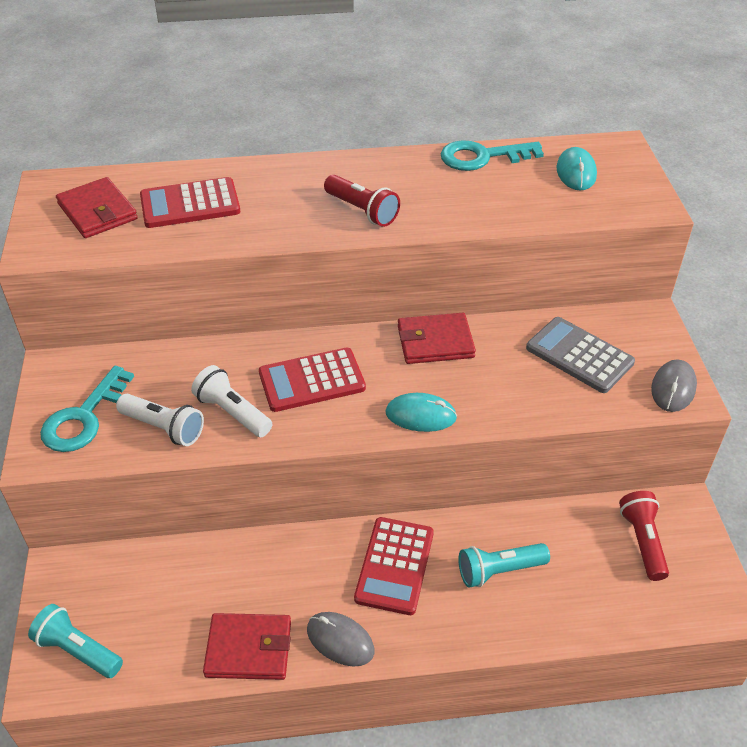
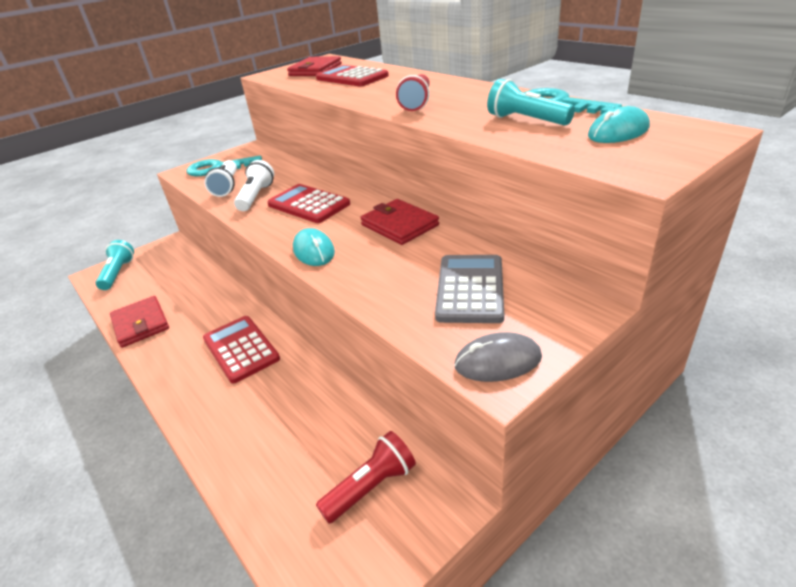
camera: 60 degrees right, 10 degrees down
(340, 640) = (162, 355): grey mouse -> none
(394, 566) = (241, 349): red calculator -> red calculator turned 75 degrees clockwise
(499, 571) = (269, 403): turquoise flashlight -> turquoise flashlight (526, 120)

